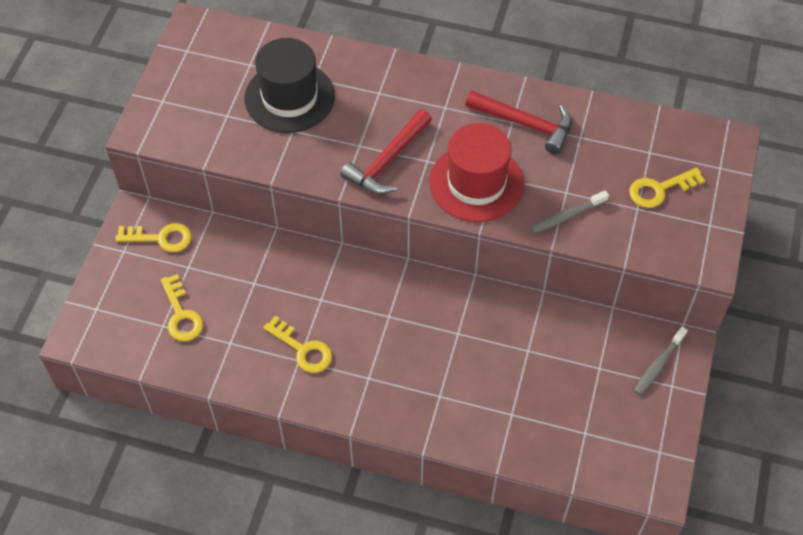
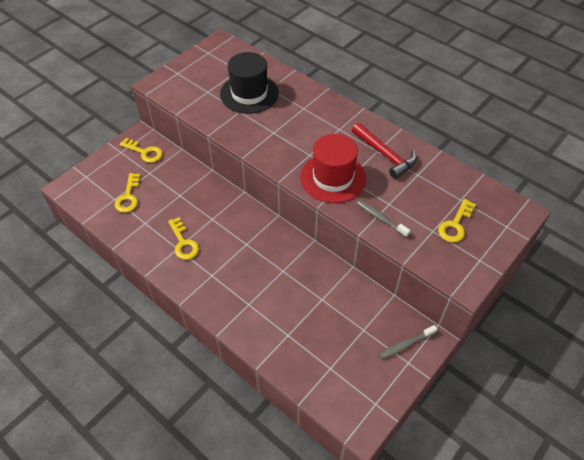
camera: 25 degrees right, 5 degrees down
(387, 161) = (285, 146): red hammer -> none
(566, 216) = (380, 218): grey toothbrush -> grey toothbrush turned 45 degrees clockwise
(660, 189) = (455, 225): yellow key -> yellow key turned 60 degrees counterclockwise

